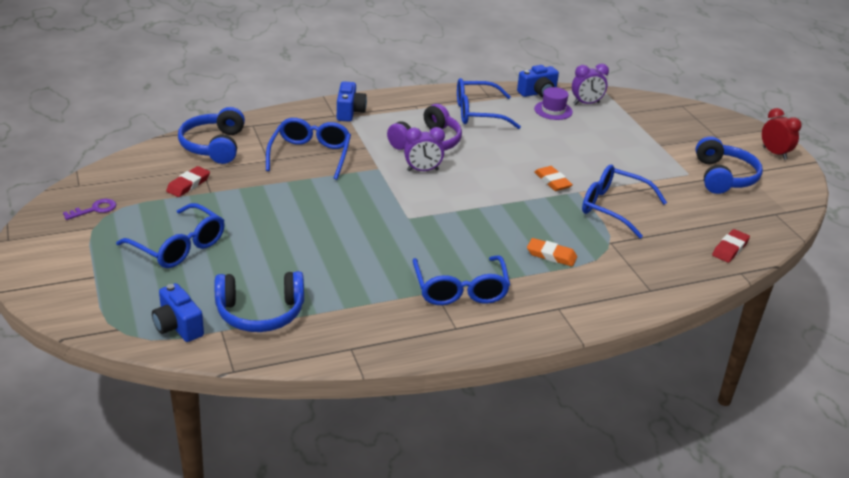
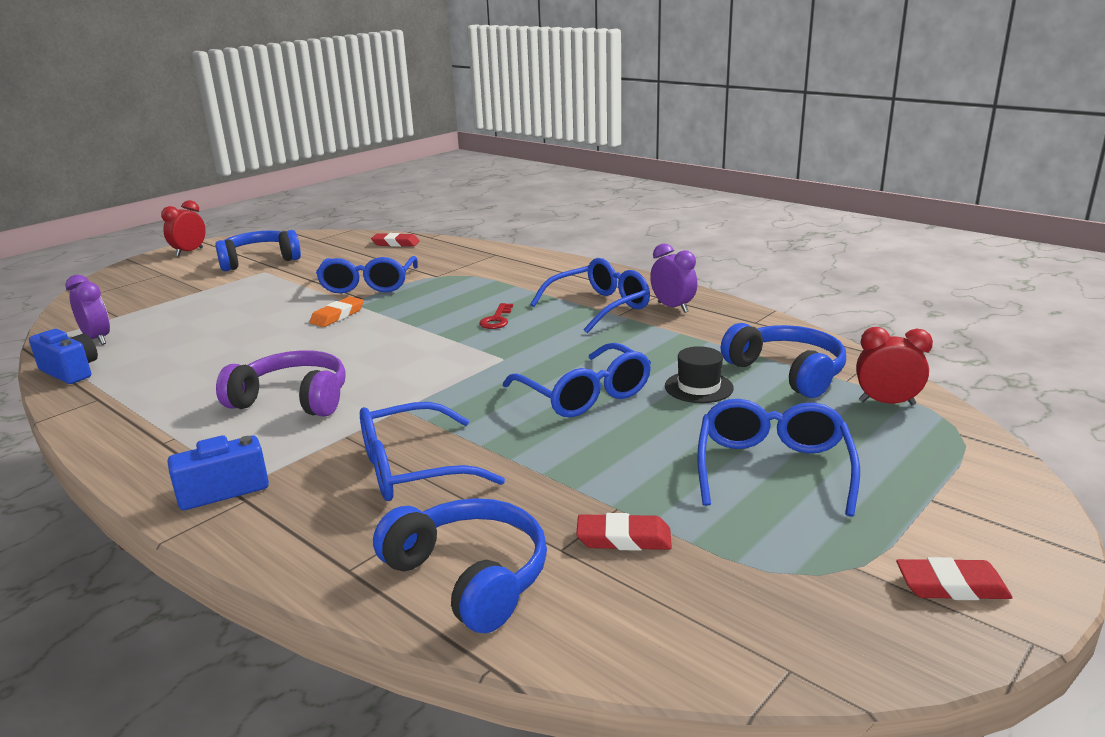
camera: 115 degrees left, 10 degrees down
(51, 242) = (951, 586): none -> red eraser
(95, 209) = (819, 596): purple key -> none
(178, 326) = (887, 403): blue camera -> red clock
(214, 146) = (470, 576): blue headphones -> blue headphones turned 105 degrees counterclockwise
(285, 268) = (698, 387): none -> black hat
(422, 170) = (379, 381): purple clock -> purple clock (672, 307)
(477, 113) = (167, 392): blue glasses -> blue glasses (585, 395)
(480, 237) = (497, 319): none -> red key
(551, 255) = (489, 289): orange eraser -> none
(553, 110) = (131, 351): purple hat -> none

